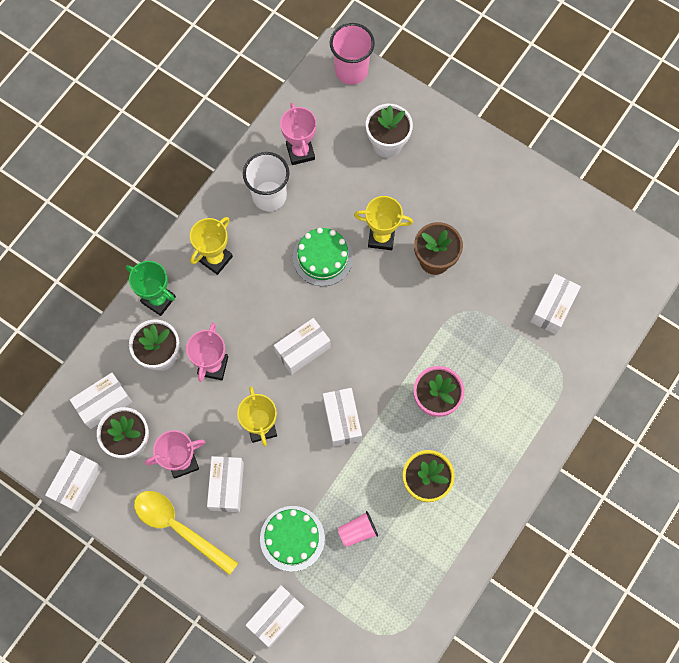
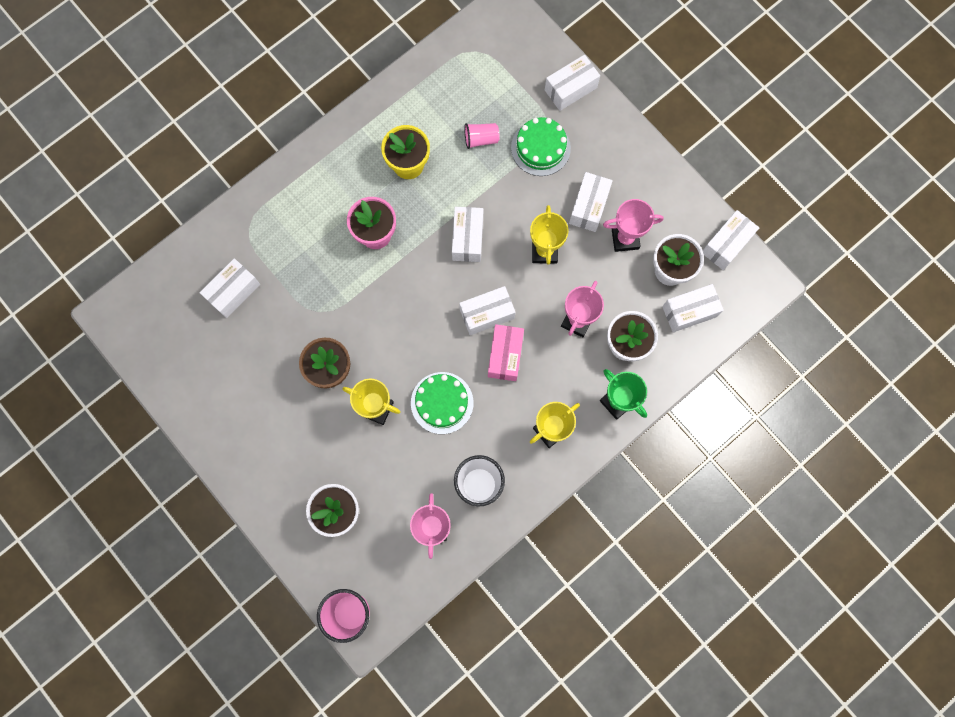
camera: 165 degrees left, 5 degrees up
(178, 527) = (640, 182): yellow spoon -> none
(275, 315) = (505, 355): none -> pink box

